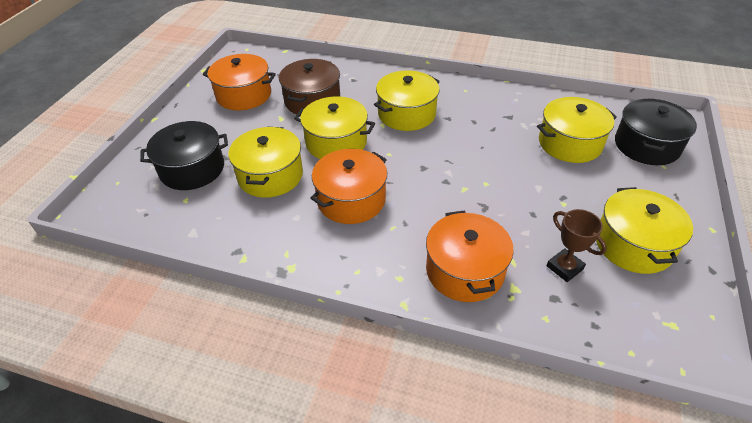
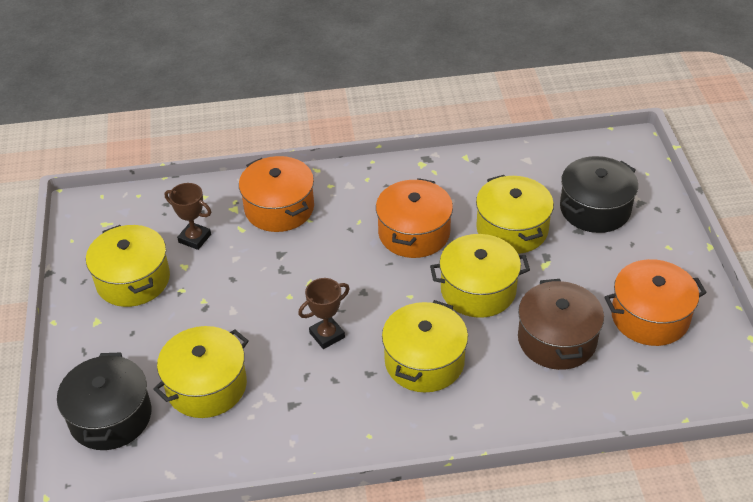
camera: 155 degrees right, 0 degrees up
(467, 148) = (327, 335): none -> brown trophy

